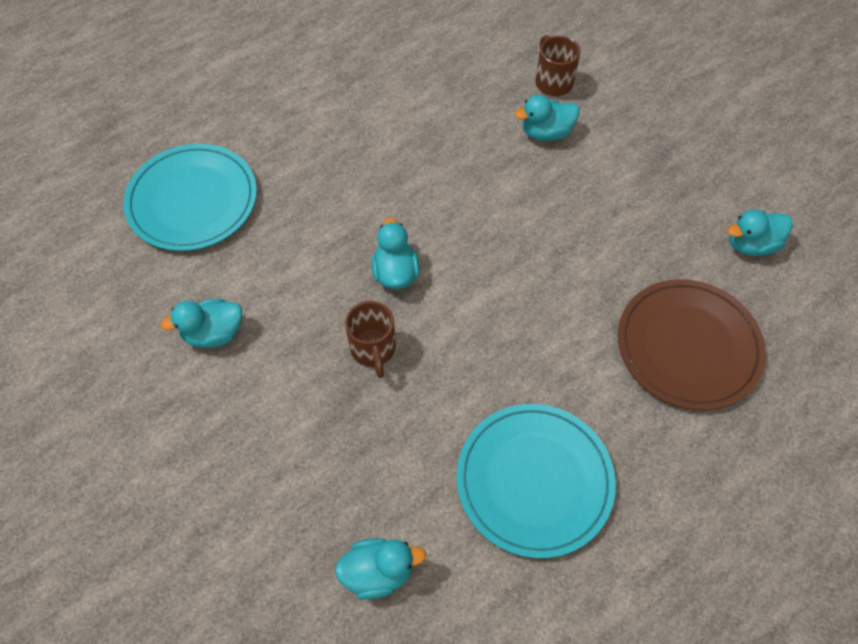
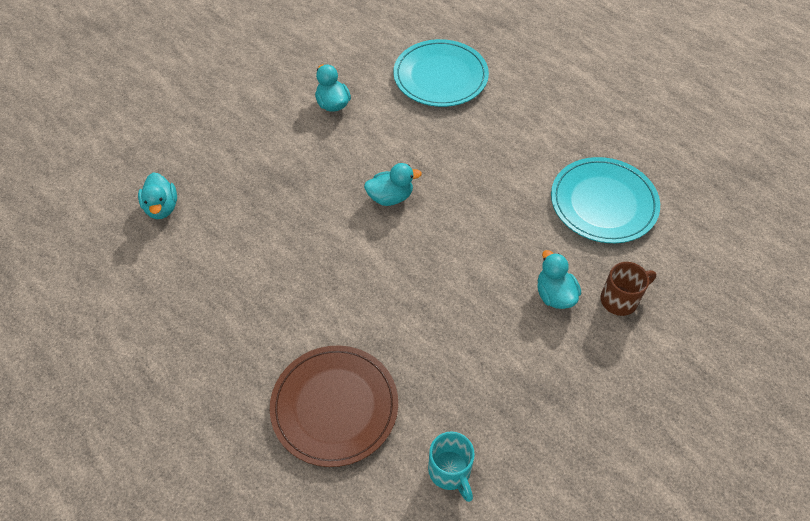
camera: 85 degrees right, 5 degrees down
(373, 350) = (323, 190): brown mug -> none
(534, 480) = (218, 293): turquoise plate -> turquoise plate (603, 203)
(751, 244) = (450, 472): turquoise duck -> turquoise mug

